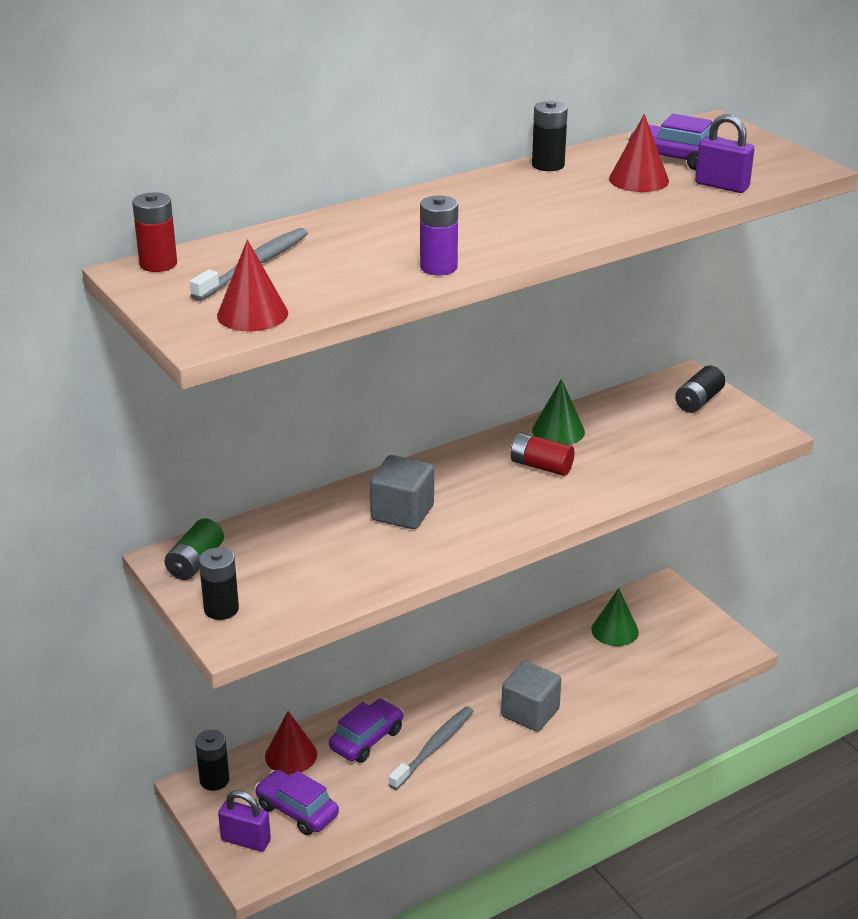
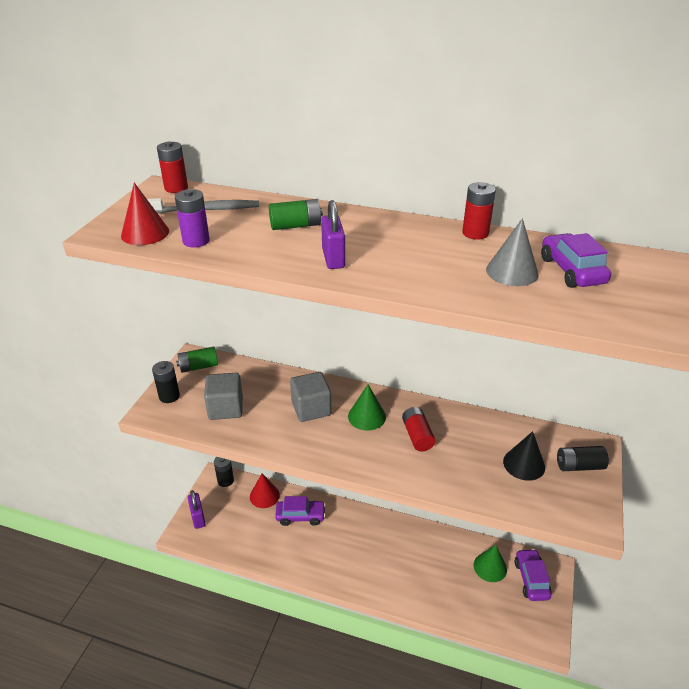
camera: 50 degrees right, 5 degrees up
(297, 810) = (231, 523): purple car -> purple car (531, 579)
(384, 233) = (295, 226): none -> green battery
(433, 748) = (320, 547): grey toothbrush -> none
(438, 267) = (273, 259): purple battery -> purple battery (196, 241)
(530, 713) = (385, 571): grey cube -> grey cube (225, 408)
(548, 165) = (475, 233): black battery -> red battery
(558, 431) = (461, 423): green cone -> green cone (367, 416)
(638, 180) = (512, 272): red cone -> grey cone
(659, 427) = (524, 464): none -> black cone
(722, 186) = (563, 307): purple padlock -> purple padlock (333, 258)

